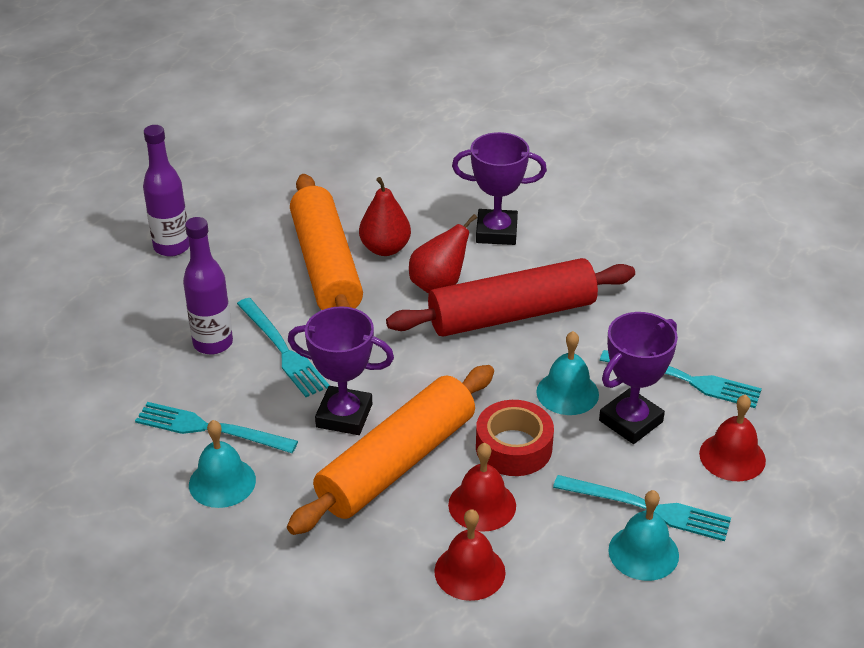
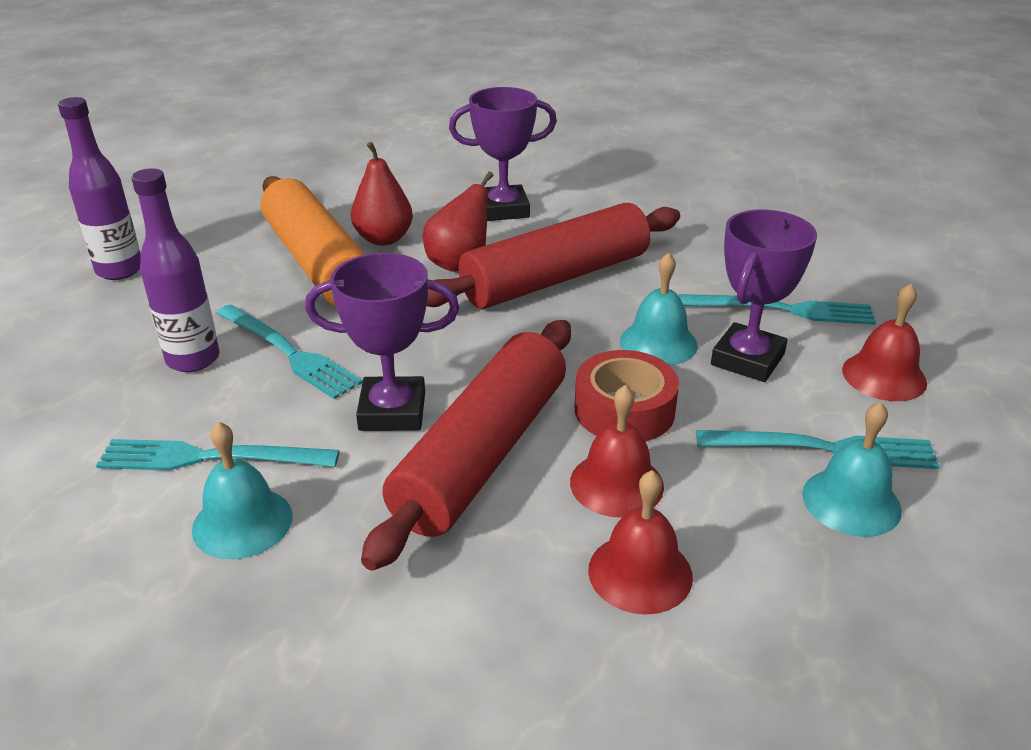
camera: 15 degrees left, 5 degrees down
(397, 463) = (483, 454): orange rolling pin -> red rolling pin

